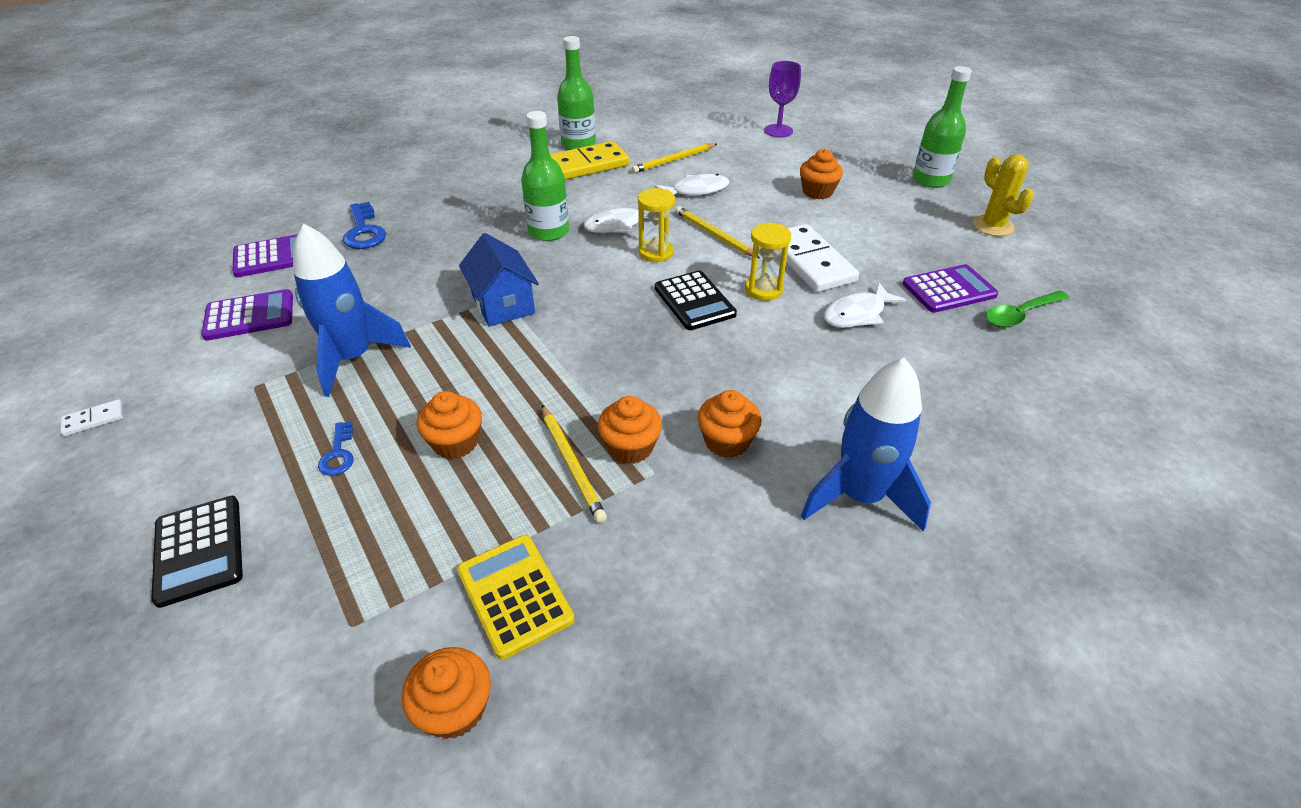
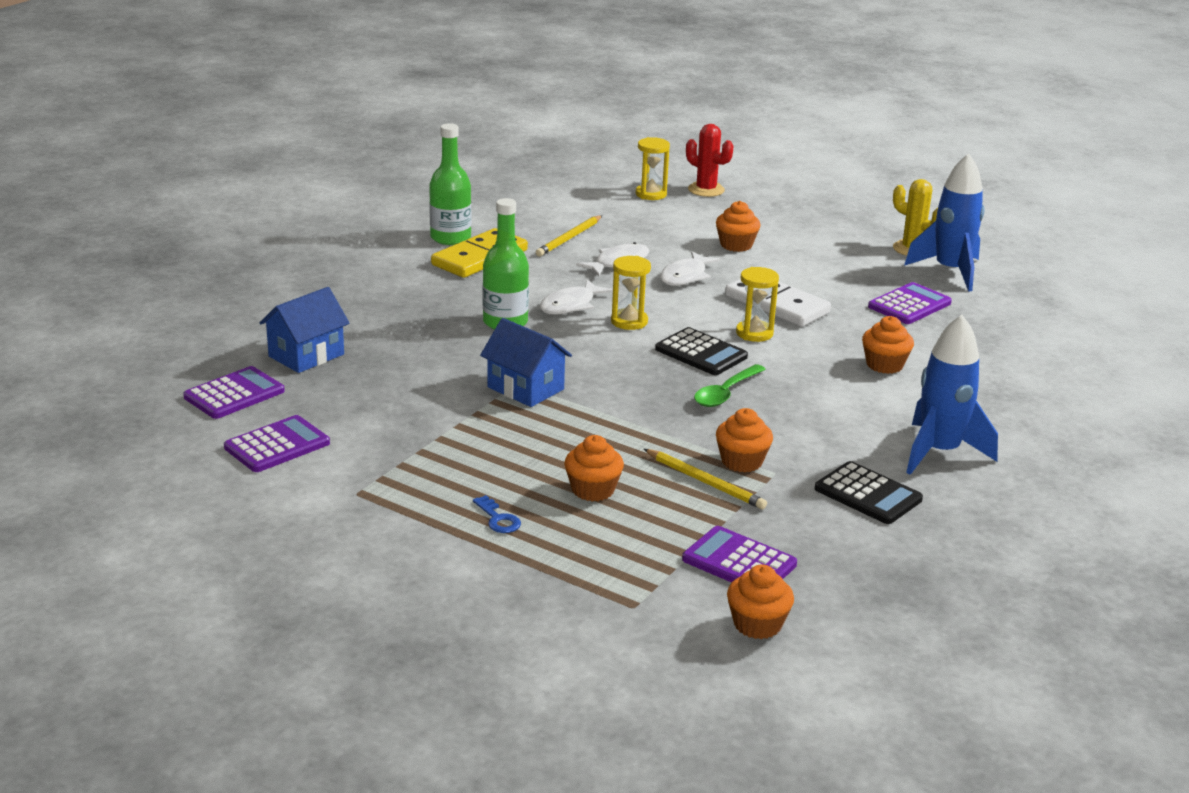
camera: 25 degrees left, 15 degrees down
(94, 419) = (228, 548): white domino -> none
(199, 550) = (454, 600): black calculator -> black calculator (868, 494)
(353, 358) = (428, 455): blue rocket -> blue rocket (950, 271)
(364, 231) = (306, 355): blue key -> blue house
(514, 595) = (739, 562): yellow calculator -> purple calculator
(714, 235) = (670, 298): yellow pencil -> none
(727, 441) = (814, 442): orange cupcake -> orange cupcake (884, 365)
(778, 131) = (651, 194): purple goblet -> yellow hourglass
(831, 134) = (706, 190): none -> red cactus
(857, 314) = (848, 336): white fish -> white fish (685, 276)
(930, 180) = (832, 218): green bottle -> none
(1020, 315) = (977, 313): green spoon -> green spoon (726, 393)

